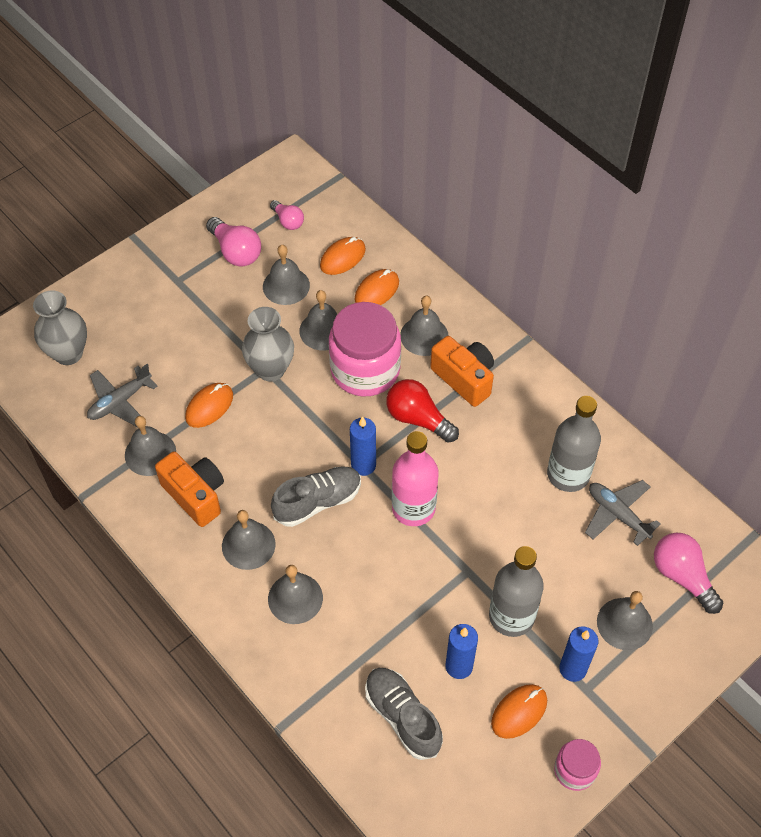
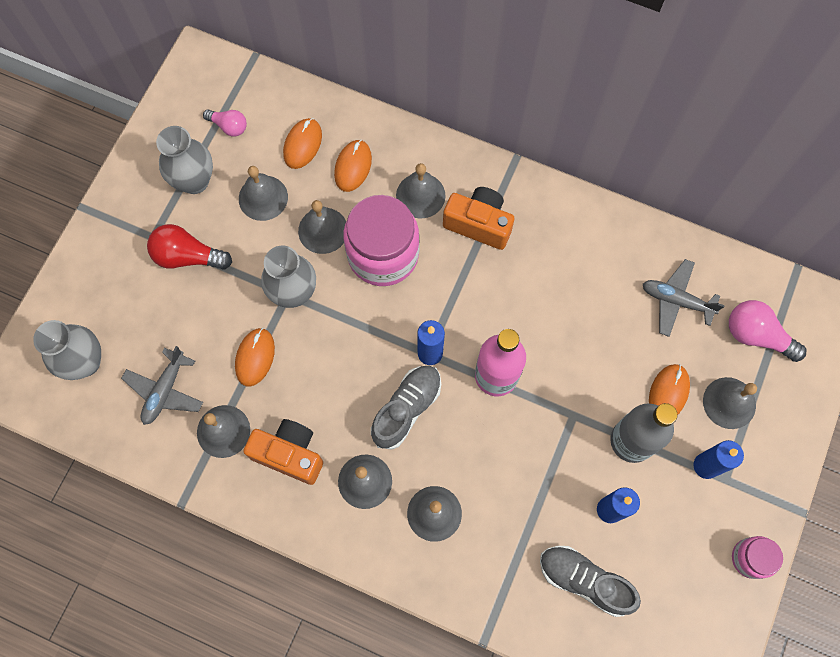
camera: 25 degrees left, 15 degrees up
(236, 252) = (194, 181): pink light bulb -> grey vase
(418, 419) = (456, 284): red light bulb -> red light bulb (187, 256)
(519, 712) = (680, 527): orange mouse -> orange mouse (668, 393)
(568, 474) = (616, 280): grey bottle -> none

